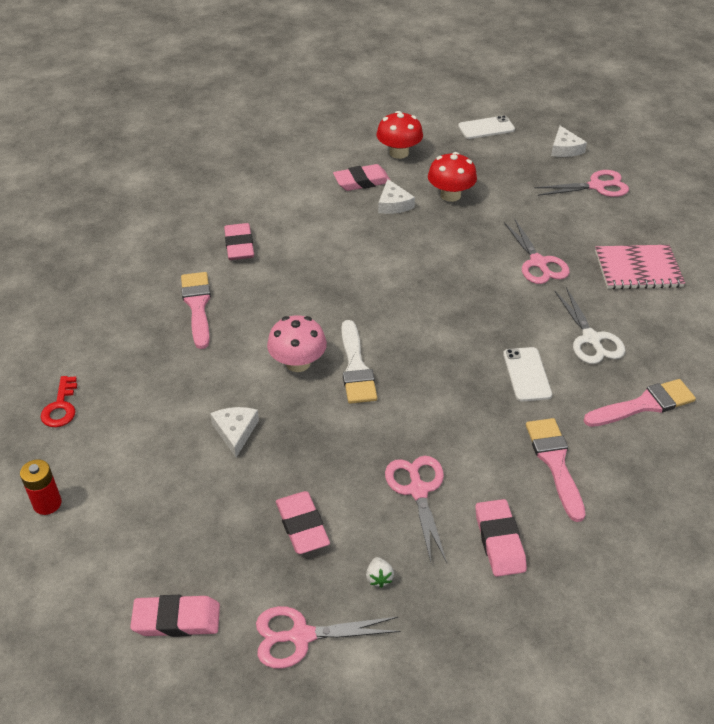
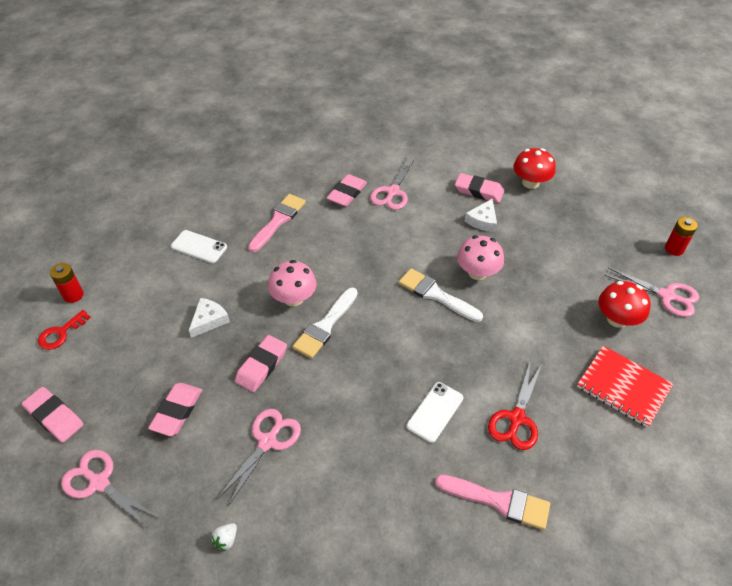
camera: 40 degrees right, 5 degrees up
(61, 407) = (140, 240): red key -> red key (61, 333)
(379, 578) = (179, 482): white strawberry -> white strawberry (226, 540)
(423, 285) = (435, 295): none -> white brush
(437, 248) = (477, 272): none -> pink mushroom
(450, 195) = (533, 237): red mushroom -> red mushroom (617, 319)
(486, 128) = (623, 197): white phone -> white phone (199, 247)
(499, 541) = (277, 520): pink eraser -> pink eraser (261, 366)
(538, 263) = (543, 330): pink scissors -> pink scissors (392, 192)
(555, 463) = (379, 494): pink brush -> none
(565, 149) = (674, 249): white cheese -> red battery
(591, 339) = (516, 418): white scissors -> red scissors
(638, 269) = (623, 387): pink notebook -> red notebook

